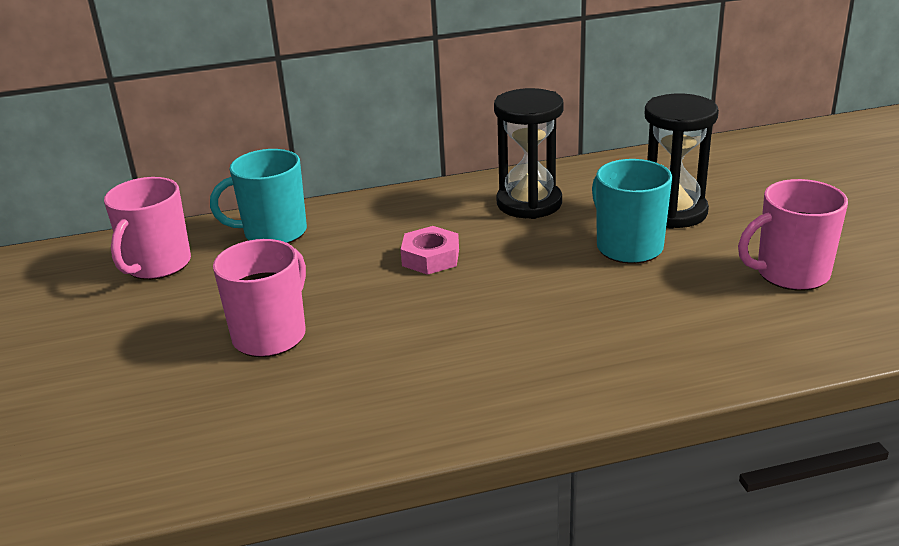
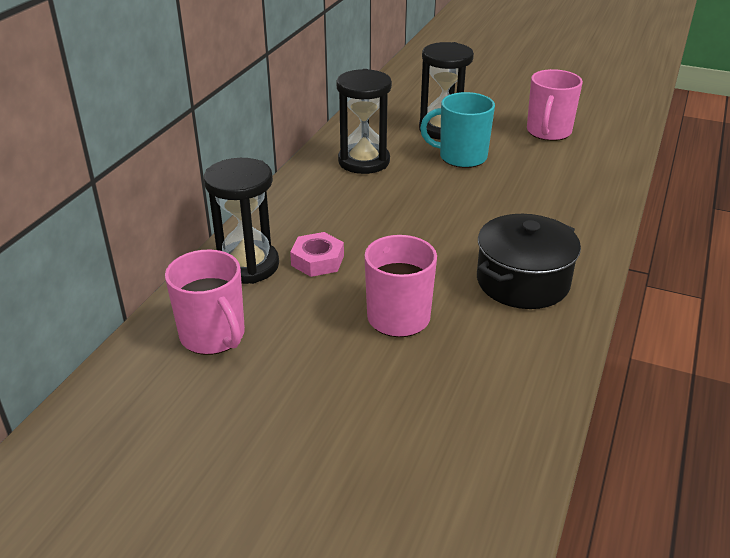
camera: 55 degrees left, 5 degrees up
(273, 233) = (247, 265): turquoise mug -> black hourglass
(416, 382) = (522, 281): none -> black pot
(430, 258) = (381, 220): pink nut -> pink nut (317, 260)

